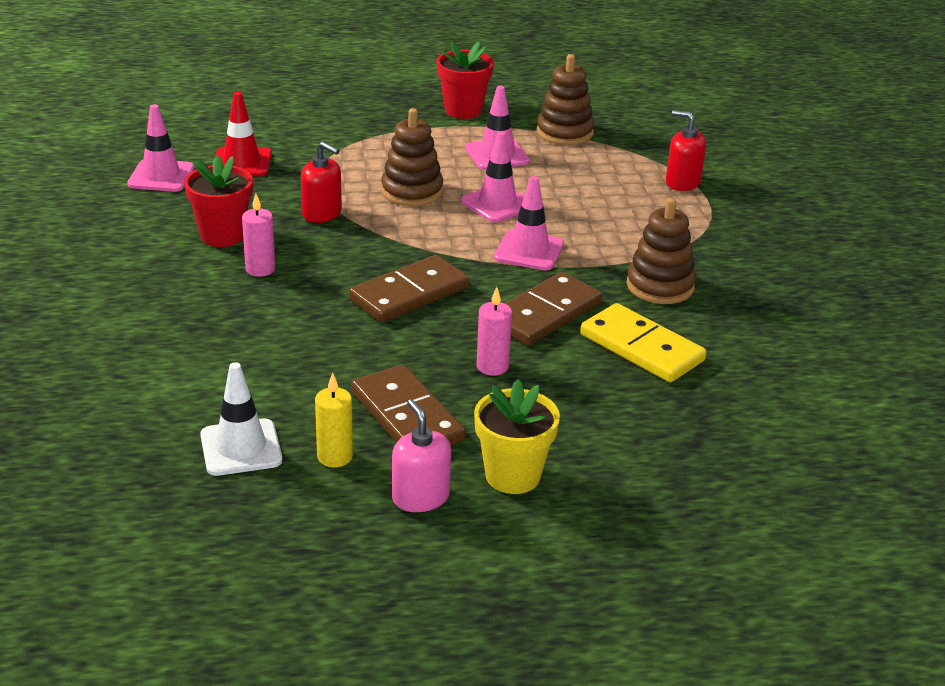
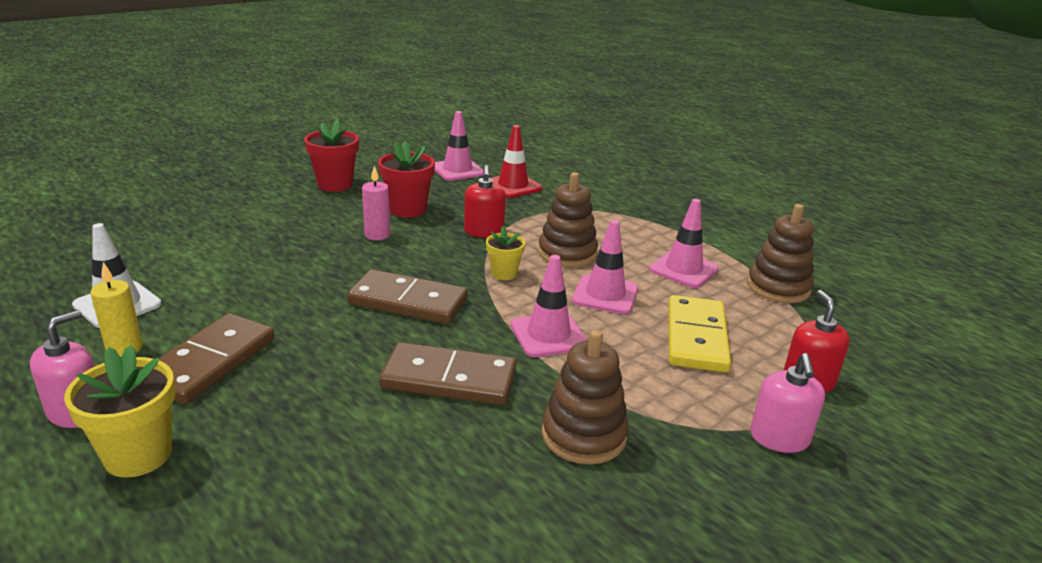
camera: 55 degrees right, 5 degrees down
(412, 233) = (504, 273): none -> yellow flower pot
(463, 110) = (726, 234): red flower pot -> red flower pot (335, 184)
(492, 366) = (327, 380): pink candle -> none
(641, 348) = (446, 463): yellow domino -> yellow domino (696, 337)
(725, 221) = (779, 438): none -> pink soap dispenser

